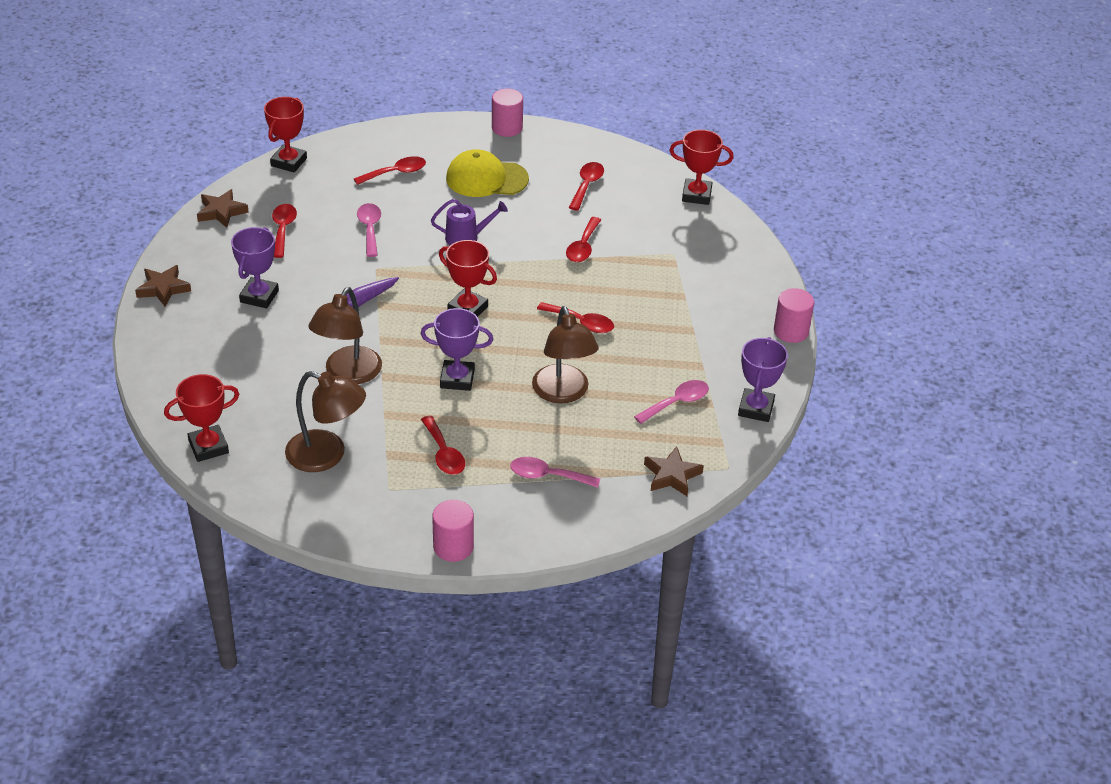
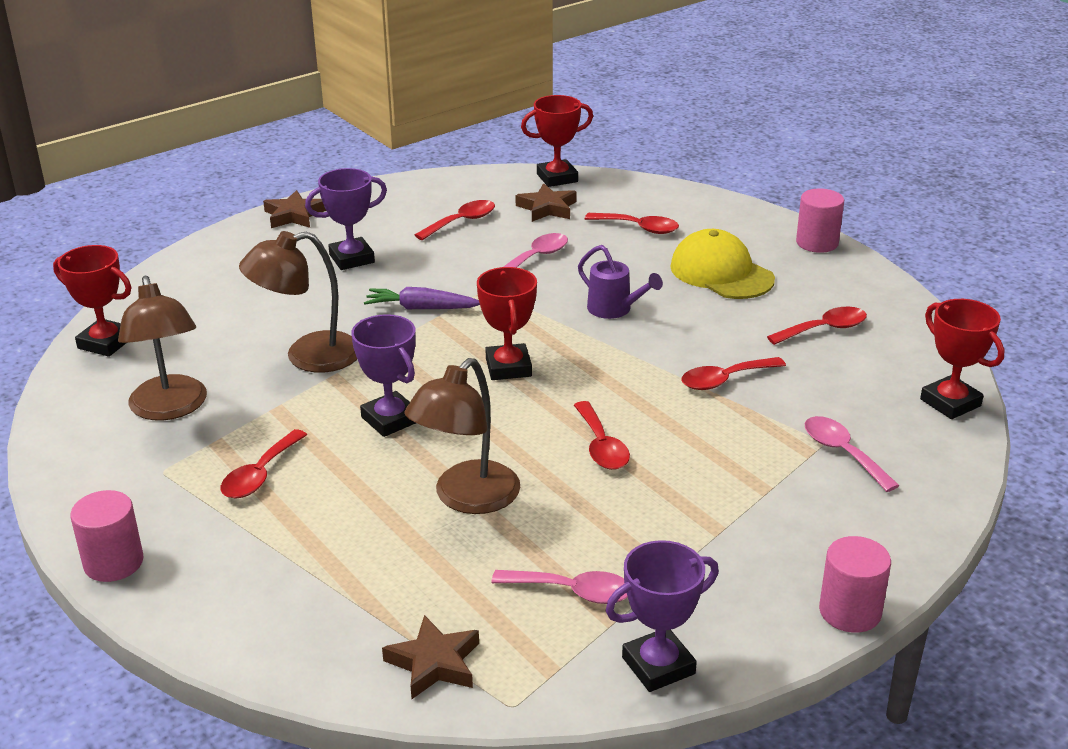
camera: 50 degrees right, 10 degrees down
(221, 212) = (437, 186): brown star -> brown star (547, 208)
(547, 476) = (311, 564): pink spoon -> pink spoon (842, 453)

